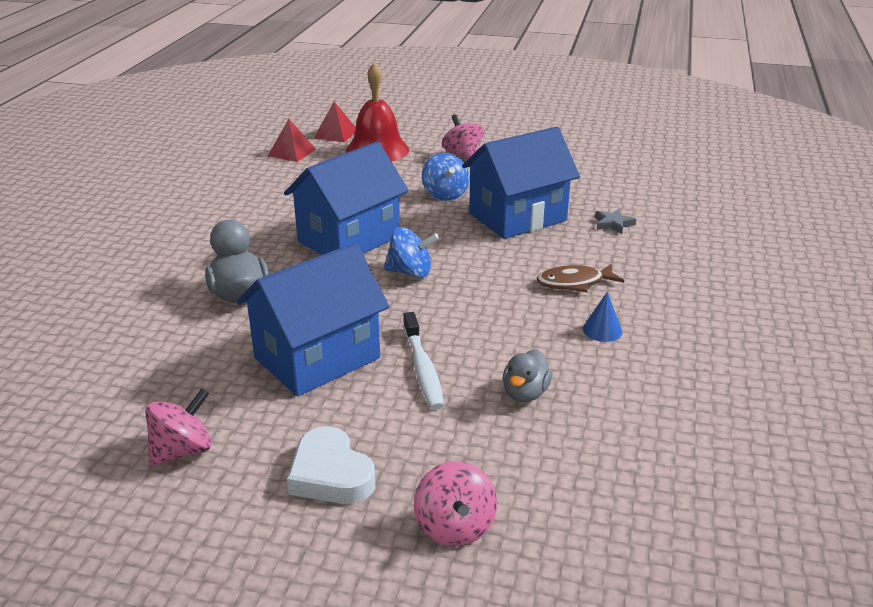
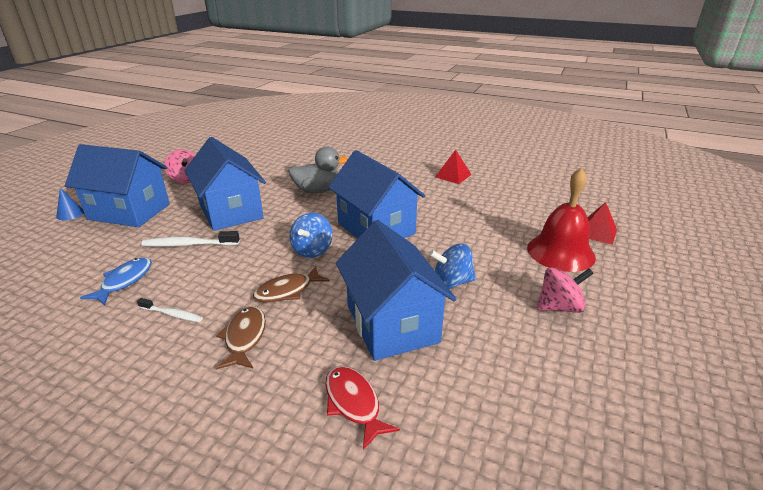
camera: 100 degrees right, 0 degrees up
(292, 152) = (545, 210): red pyramid -> red pyramid (453, 175)
(330, 474) = (129, 212): white heart -> blue house
(454, 527) = (51, 241): pink spinning top -> none
(494, 274) = (287, 291): none -> brown fish
(525, 393) = (124, 281): grey duck -> blue fish
(565, 334) = (172, 314): none -> white toothbrush
(602, 330) = (160, 337): blue cone -> blue cone (70, 214)
(613, 224) = (353, 403): grey star -> red fish

